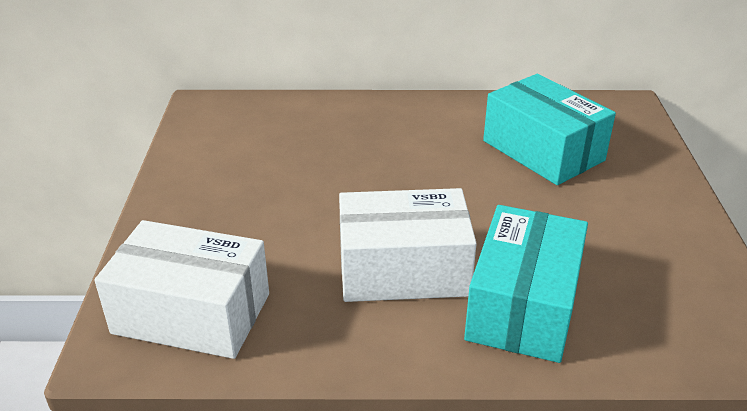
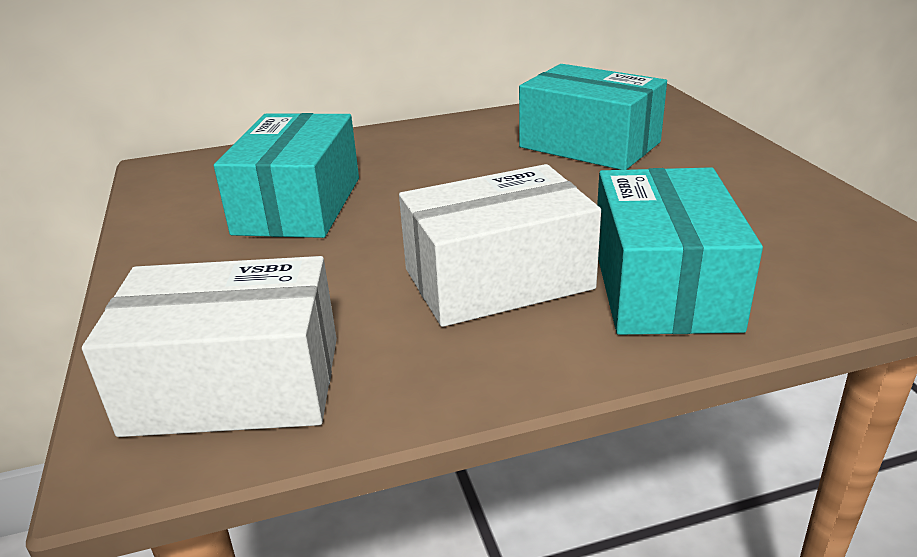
camera: 15 degrees left, 5 degrees down
(287, 165) = (298, 205): none -> turquoise box

